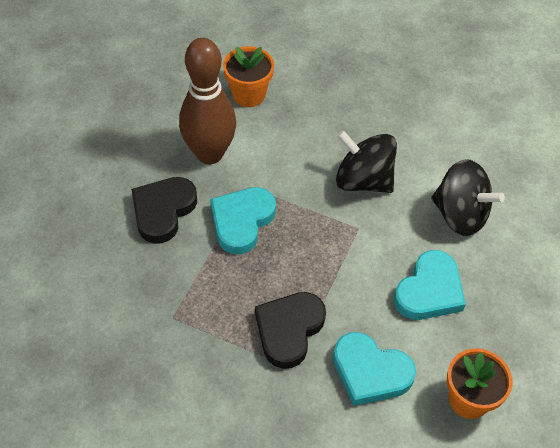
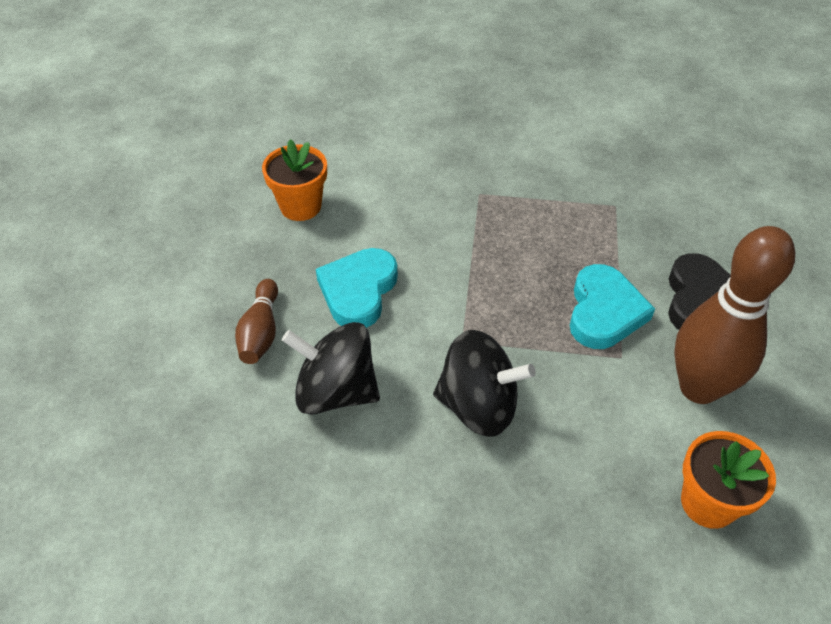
camera: 165 degrees right, 5 degrees down
(289, 330) = (496, 221): black heart -> none
(370, 372) = (402, 206): turquoise heart -> none
(513, 275) = (261, 332): none -> brown bowling pin

